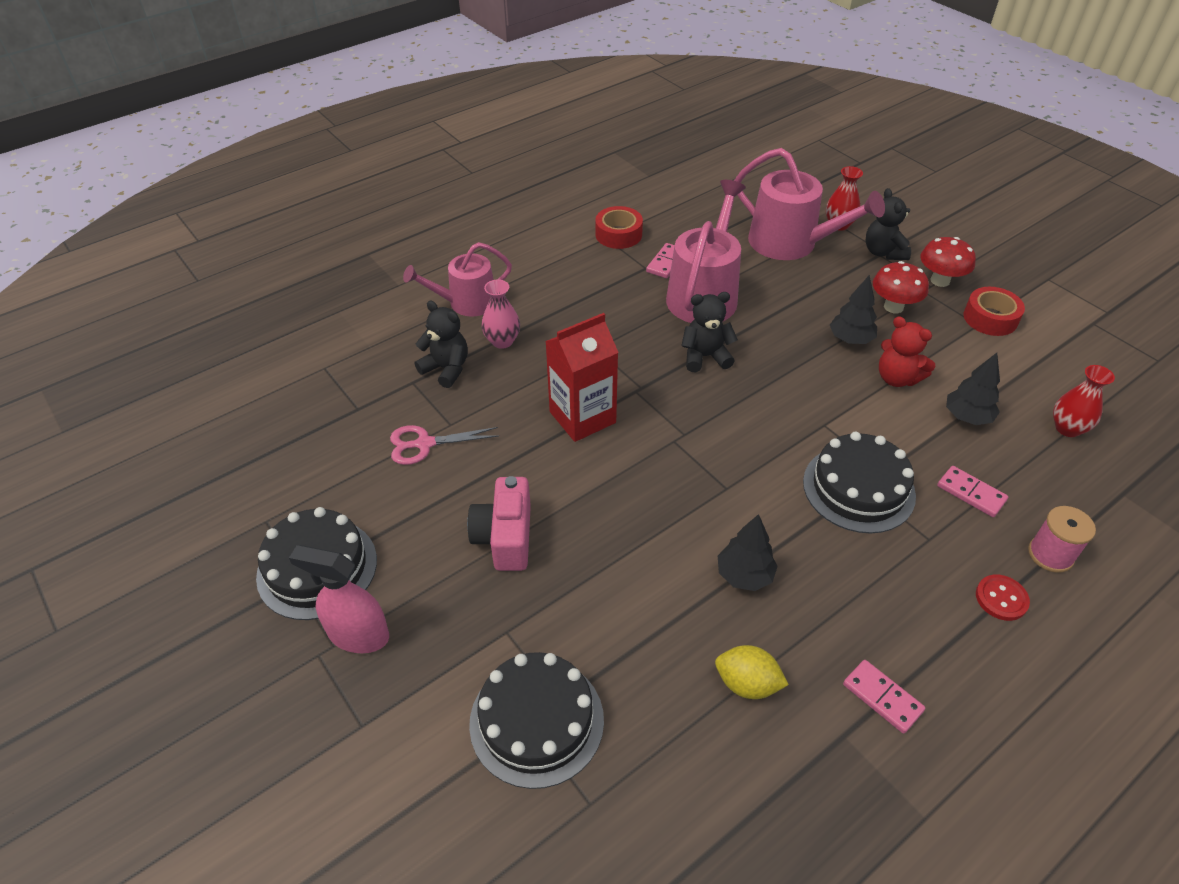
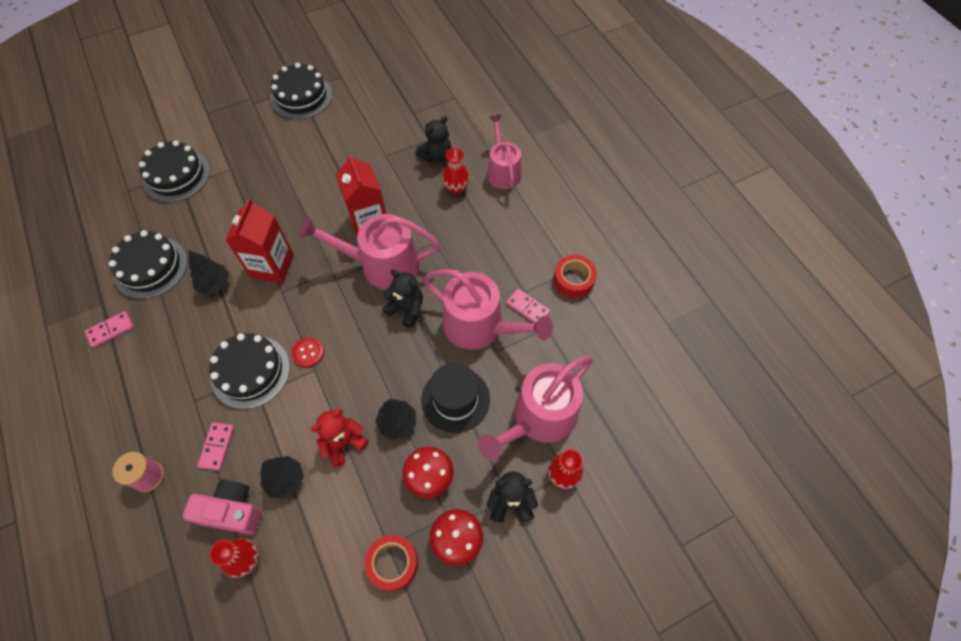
camera: 100 degrees right, 15 degrees up
(358, 635) = (254, 112): pink spray bottle -> none
(424, 444) = (373, 142): pink scissors -> none
(502, 341) = (456, 188): pink vase -> red vase
(505, 537) = (289, 174): pink camera -> pink camera (232, 511)
(648, 390) = (382, 265): none -> pink watering can
(688, 510) = (272, 266): none -> red carton
(705, 357) = (406, 309): black teddy bear -> black teddy bear turned 60 degrees counterclockwise
(747, 684) = (150, 267): yellow lemon -> black cake
(800, 301) = (455, 399): none -> black hat
(971, 493) = (217, 446): pink domino -> pink domino turned 45 degrees counterclockwise
(1001, 598) = (134, 425): red button -> red button (308, 352)

